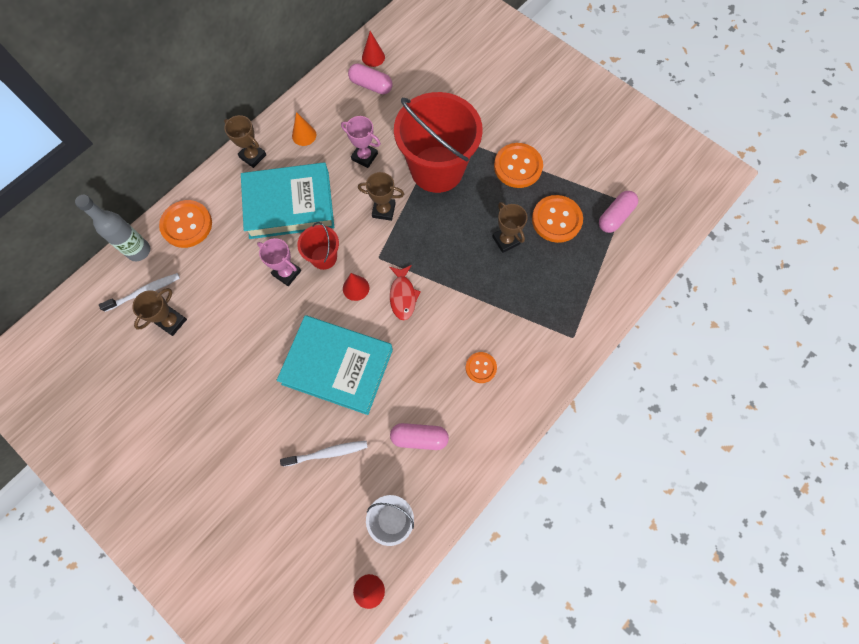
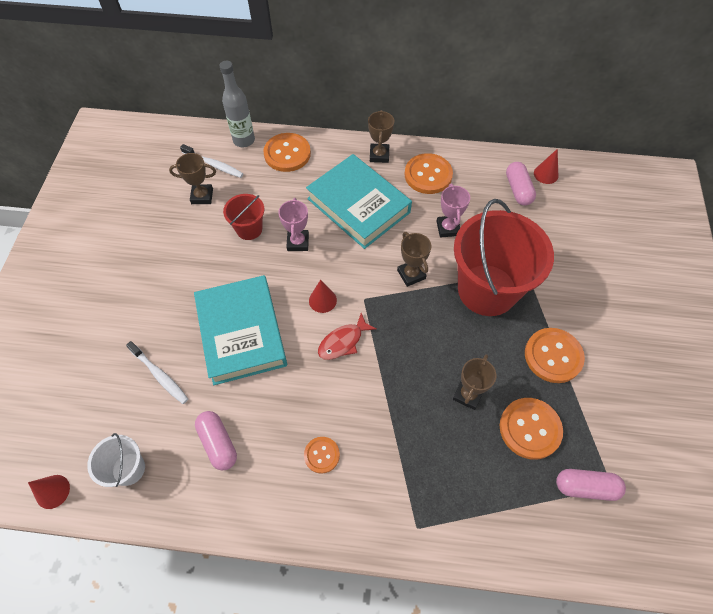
camera: 55 degrees right, 10 degrees down
(304, 135) = (428, 175): orange cone -> orange button
(324, 257) = (332, 259): red bucket -> red bucket (249, 229)

